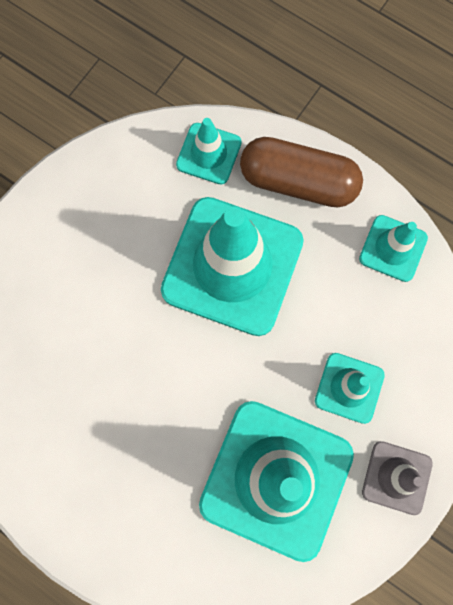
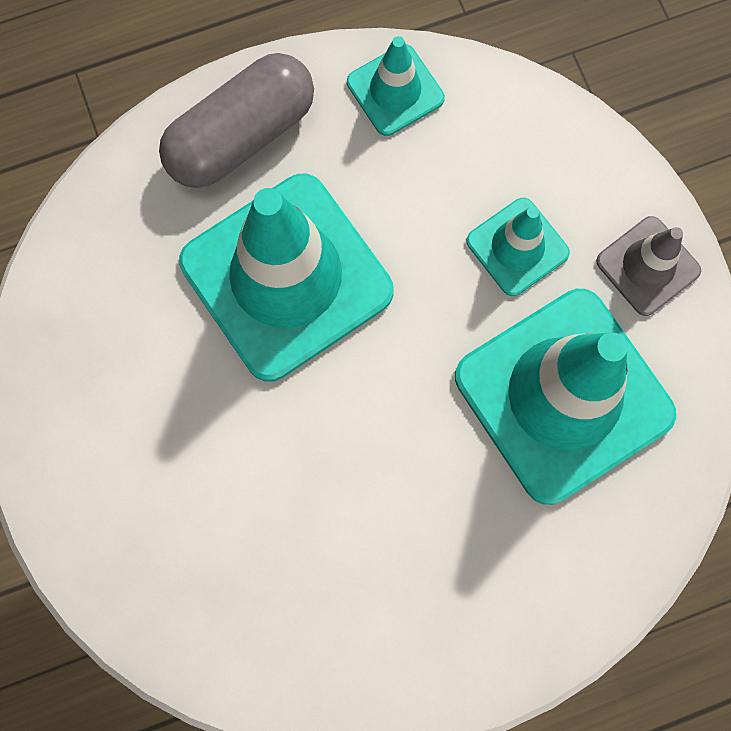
camera: 55 degrees left, 0 degrees up
(209, 154) = (130, 210): turquoise traffic cone -> none
(298, 182) = (241, 136): brown capsule -> grey capsule

